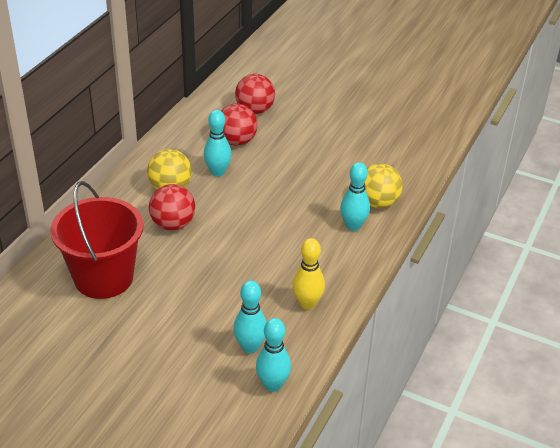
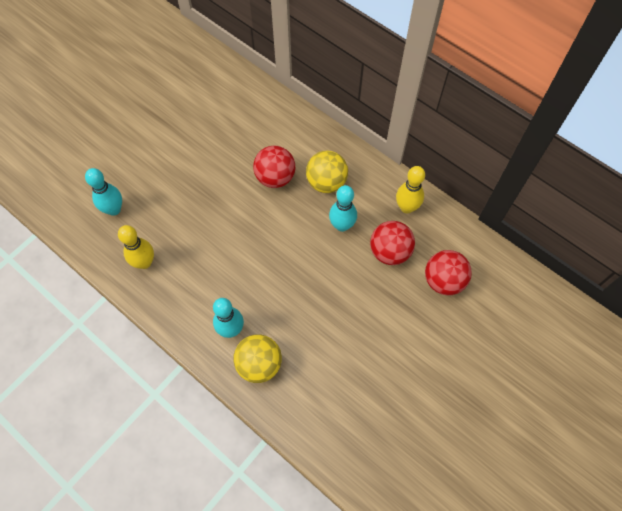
camera: 105 degrees right, 25 degrees up
(103, 277) = (224, 121): red bucket -> none
(186, 136) = (406, 207): none -> yellow bowling pin
(272, 385) = (71, 217): turquoise bowling pin -> none

